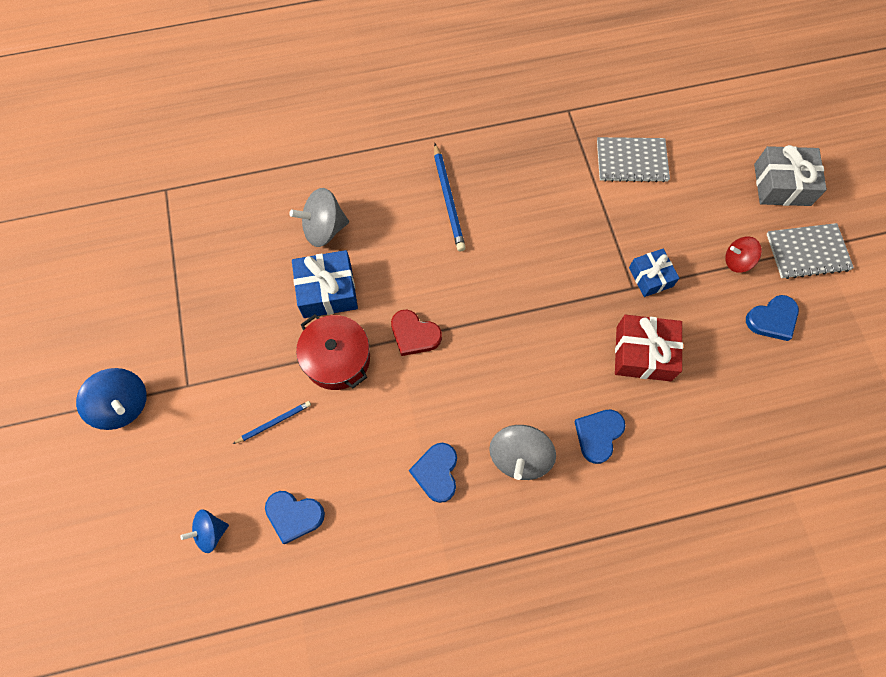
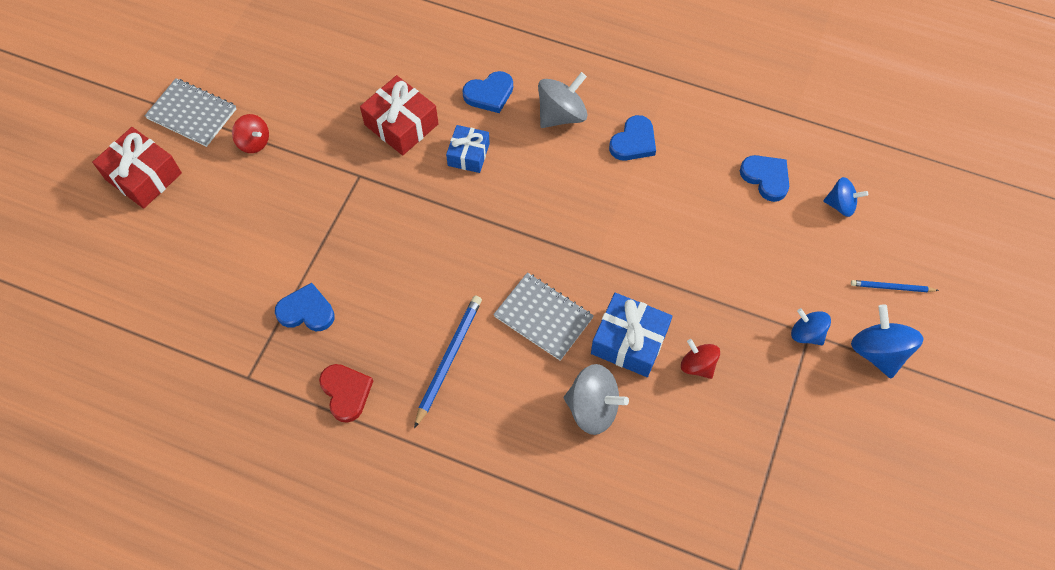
camera: 145 degrees left, 5 degrees down
(189, 384) = (806, 334): none -> blue spinning top
(264, 305) = (697, 365): none -> red spinning top
(274, 422) = (745, 255): blue pencil -> blue pencil (891, 287)
(337, 358) = (658, 274): red pot -> none
(414, 334) = (576, 253): red heart -> red heart (346, 392)
(631, 161) = (244, 283): grey notebook -> grey notebook (543, 317)
(650, 277) = (336, 174): blue gift -> blue gift (468, 154)
(772, 319) = (278, 87): blue heart -> blue heart (306, 311)
(782, 185) = (143, 176): grey gift -> red gift

